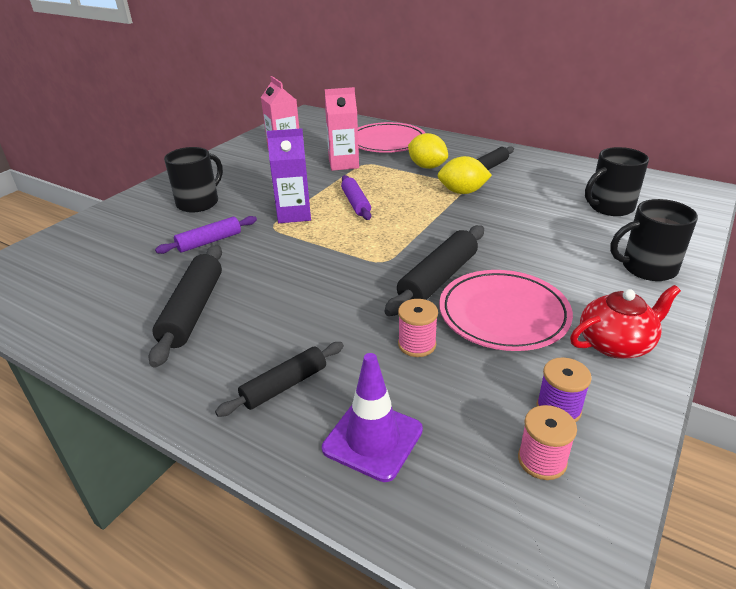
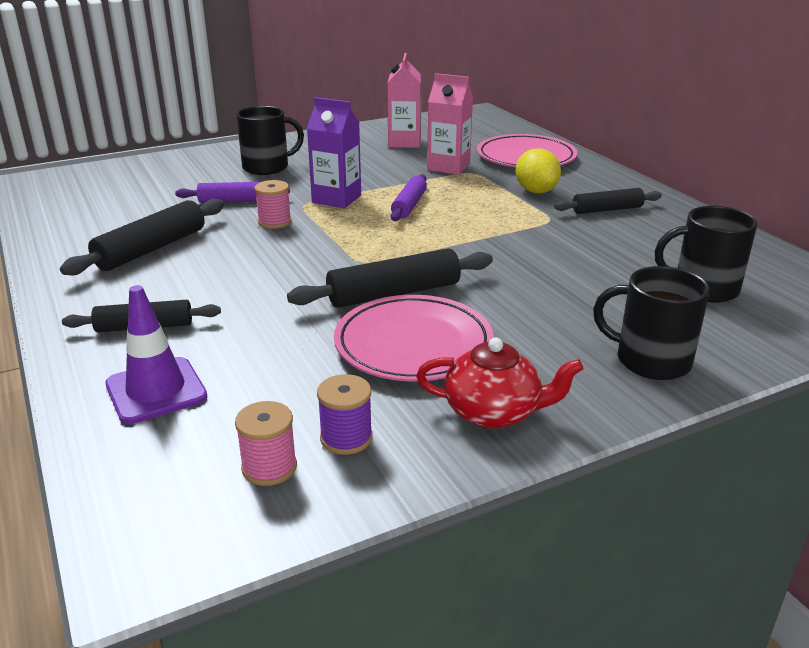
camera: 30 degrees right, 5 degrees down
(417, 344) = (293, 338): pink spool -> pink spool (274, 222)
(462, 192) = (539, 225): yellow lemon -> none

